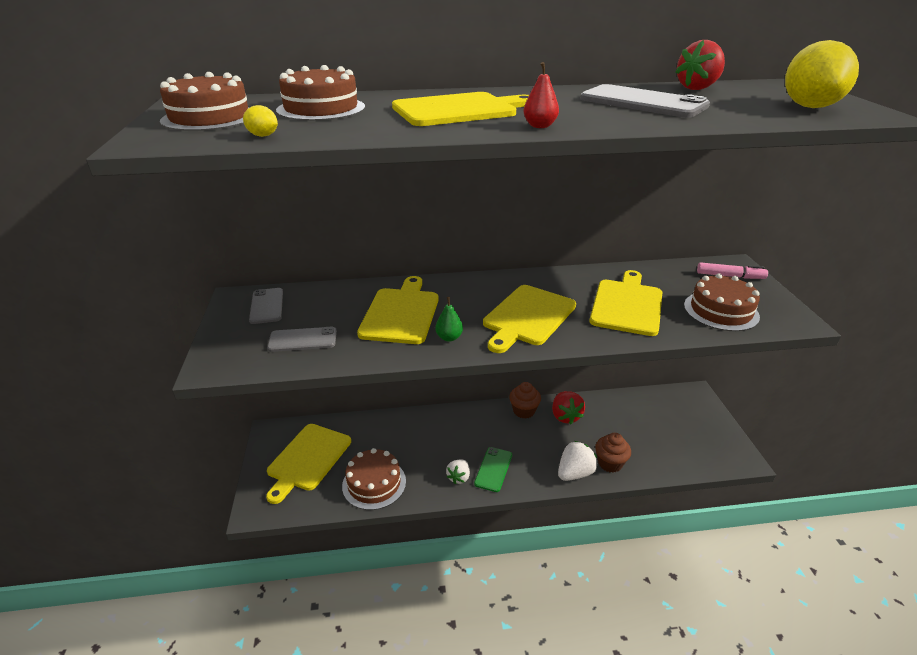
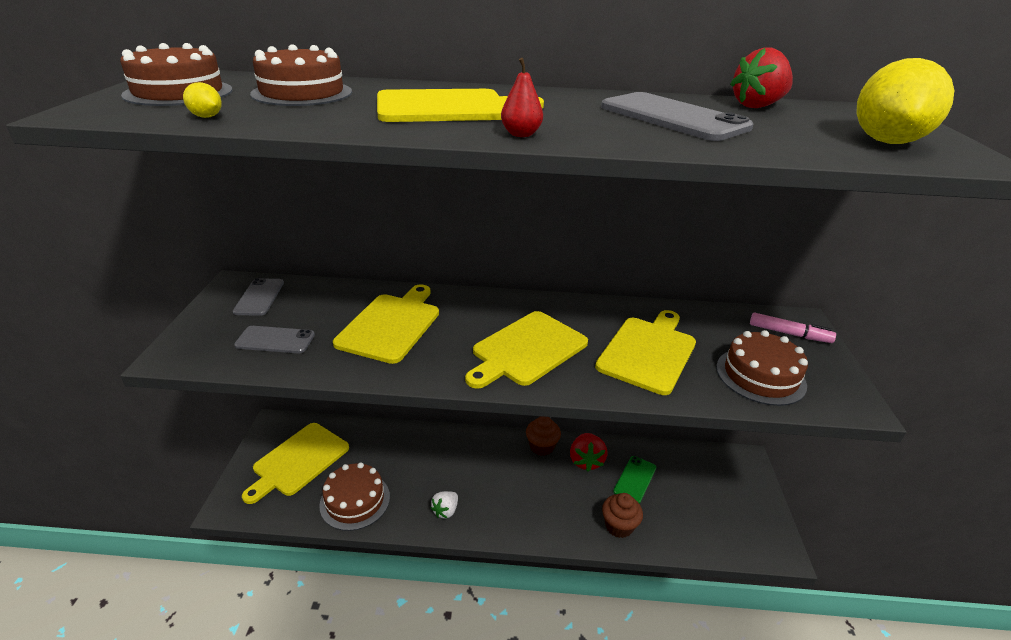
camera: 10 degrees right, 0 degrees up
(449, 337) = (428, 361): green pear -> none
(493, 469) = (486, 508): green phone -> green phone (635, 479)
(575, 473) = (575, 530): white strawberry -> none

